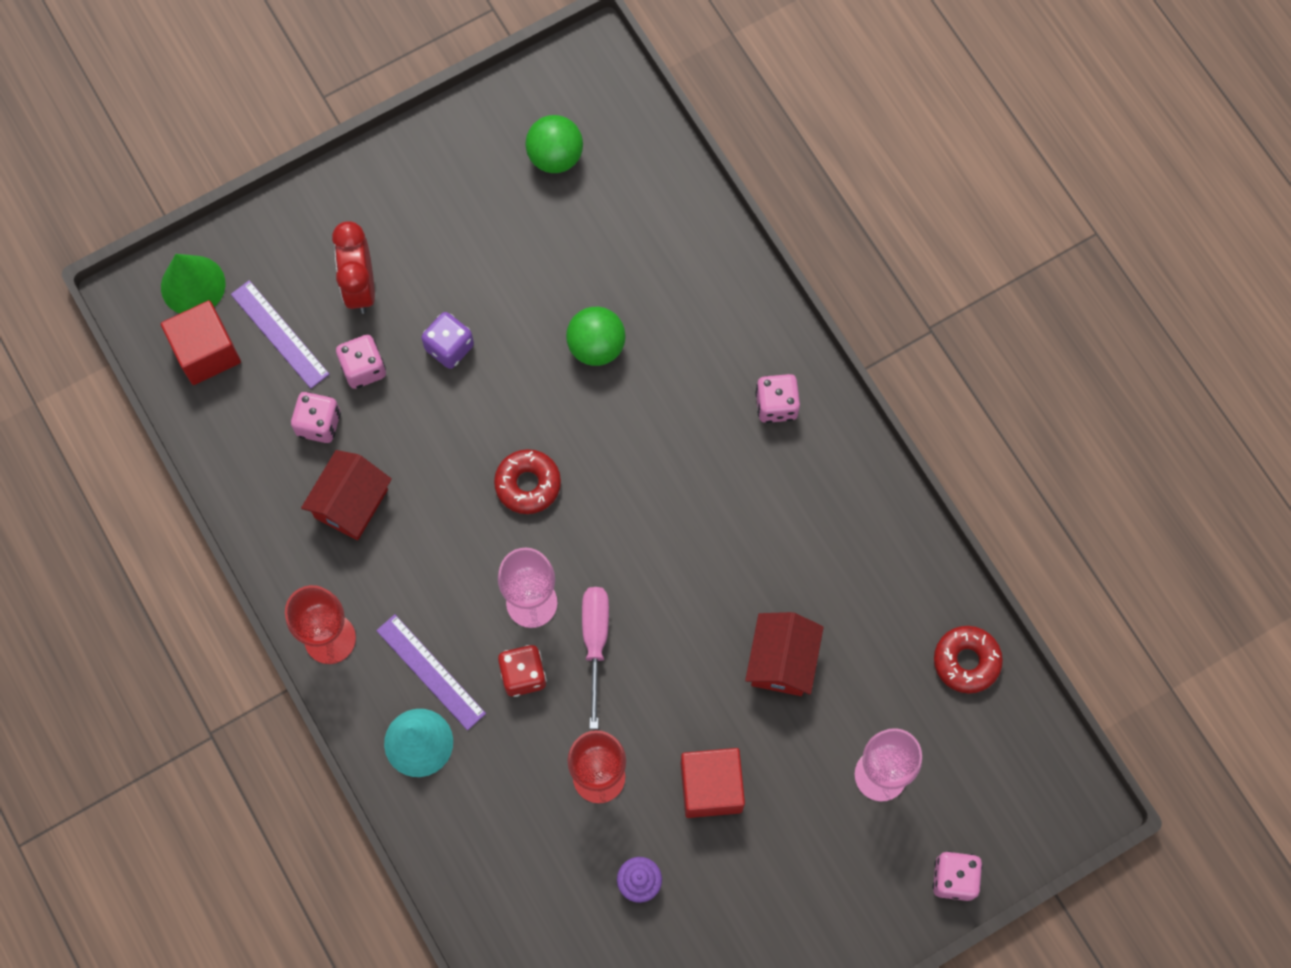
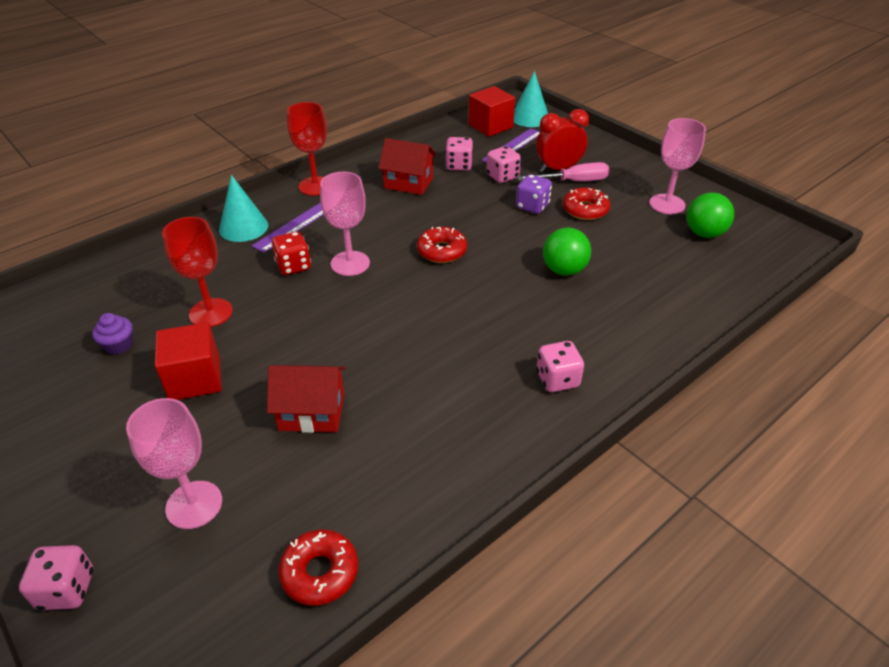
camera: 80 degrees right, 30 degrees down
(193, 285) = (530, 118): green cone -> turquoise cone
(472, 282) = (585, 210): none -> red donut
(481, 175) = (667, 204): none -> pink goblet
(595, 642) = (321, 298): pink screwdriver -> pink screwdriver (573, 181)

